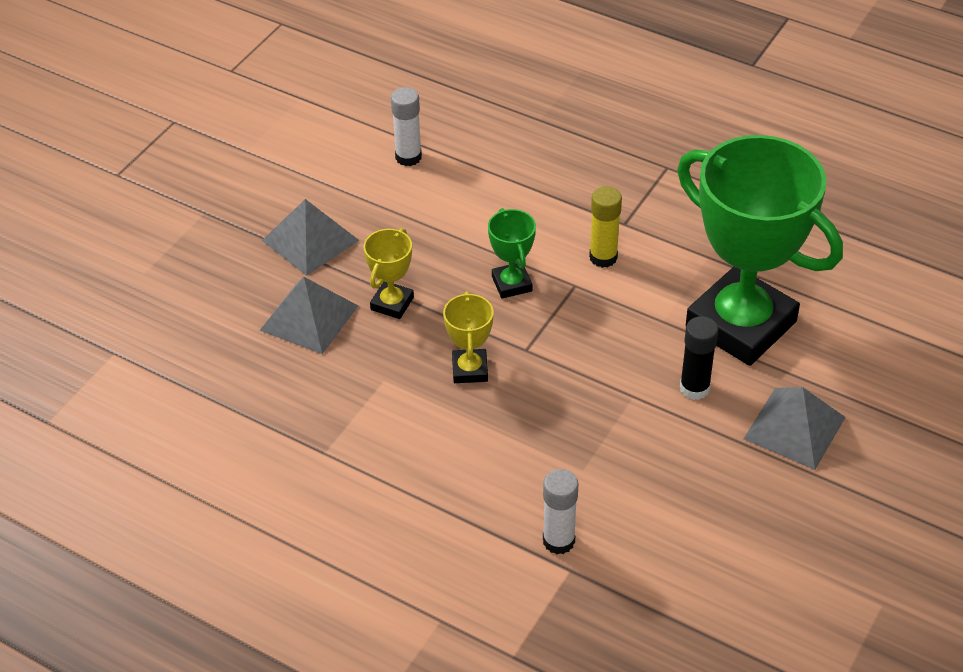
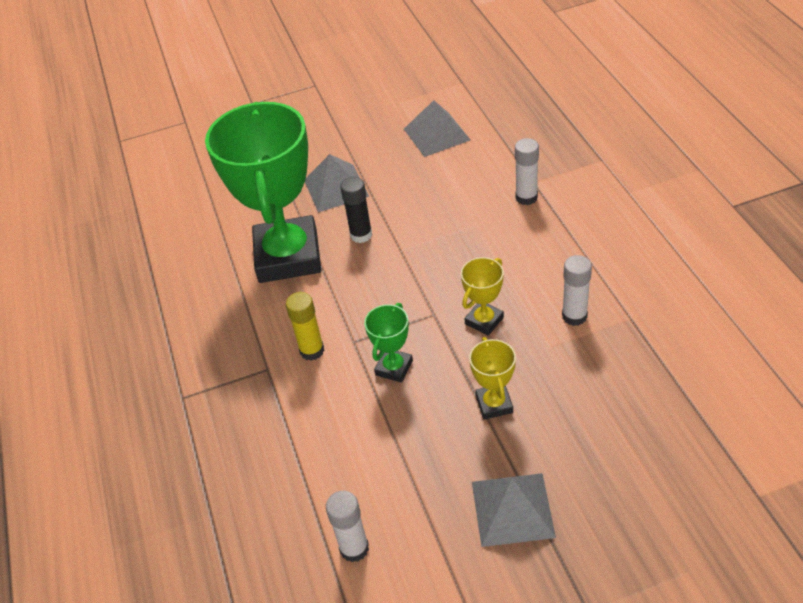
camera: 135 degrees left, 0 degrees up
(309, 318) = (568, 430): grey pyramid -> grey pyramid (437, 134)
(384, 423) = (574, 316): none -> white glue stick
(392, 303) = (494, 404): yellow trophy -> yellow trophy turned 75 degrees counterclockwise

